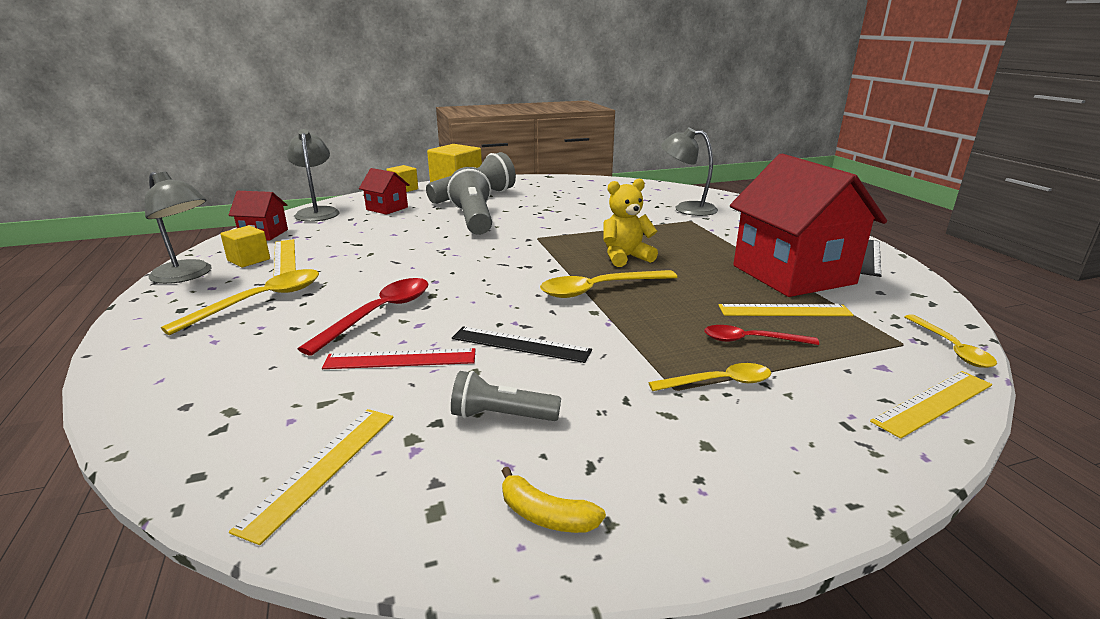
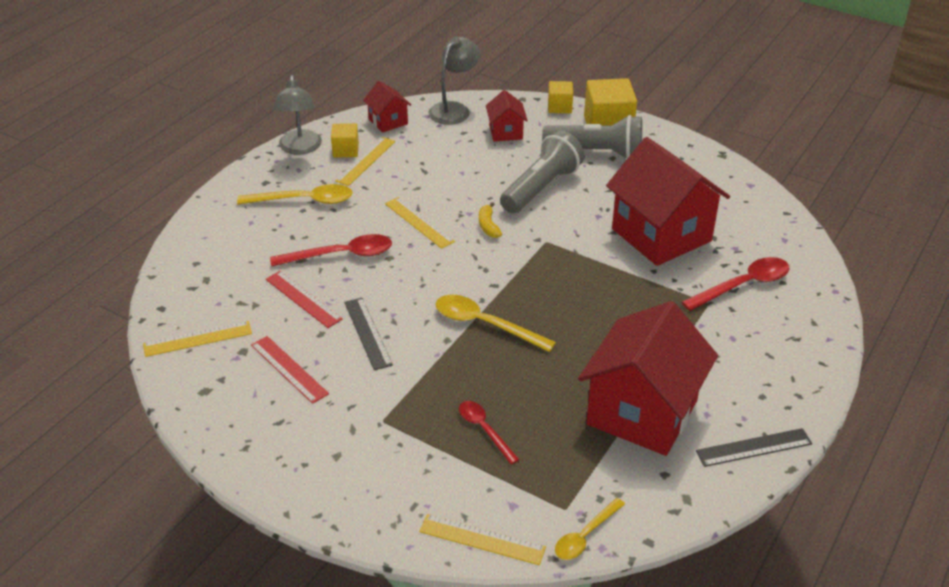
camera: 50 degrees right, 15 degrees up
(501, 416) = (289, 369): grey flashlight -> red ruler
(545, 515) = (231, 425): yellow banana -> yellow banana (488, 226)
(596, 209) = (661, 235): none -> red house
(625, 257) = (563, 307): yellow teddy bear -> none
(686, 208) = (743, 285): grey lamp -> red spoon
(718, 382) = (409, 435): yellow spoon -> none
(784, 311) = (556, 430): yellow ruler -> yellow ruler (419, 222)

